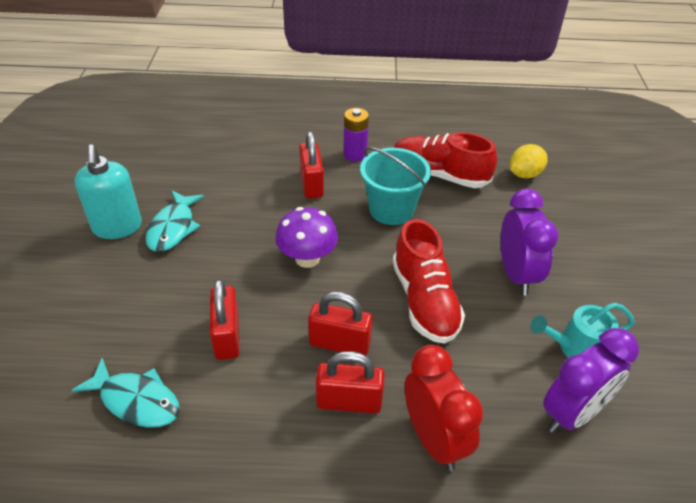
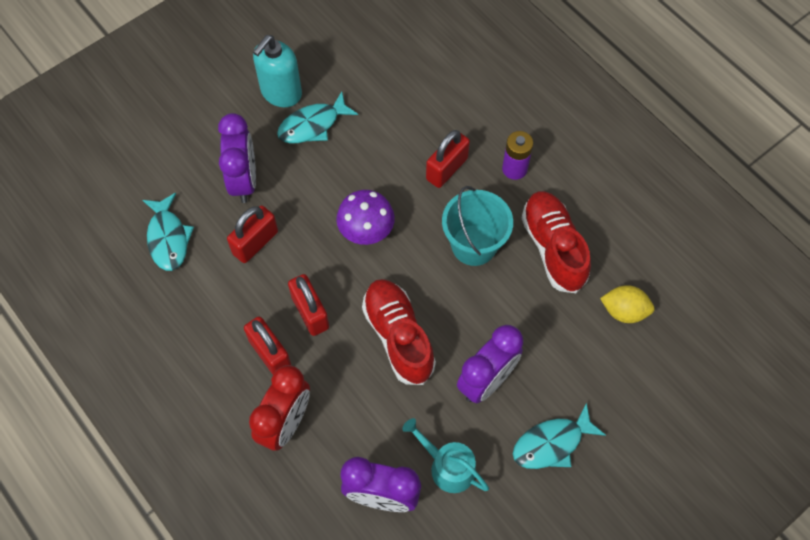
camera: 50 degrees right, 20 degrees up
(158, 303) = (244, 180): none -> purple clock
(424, 301) = (398, 336): red shoe -> red shoe turned 120 degrees clockwise
(604, 273) = (552, 443): none -> turquoise fish

